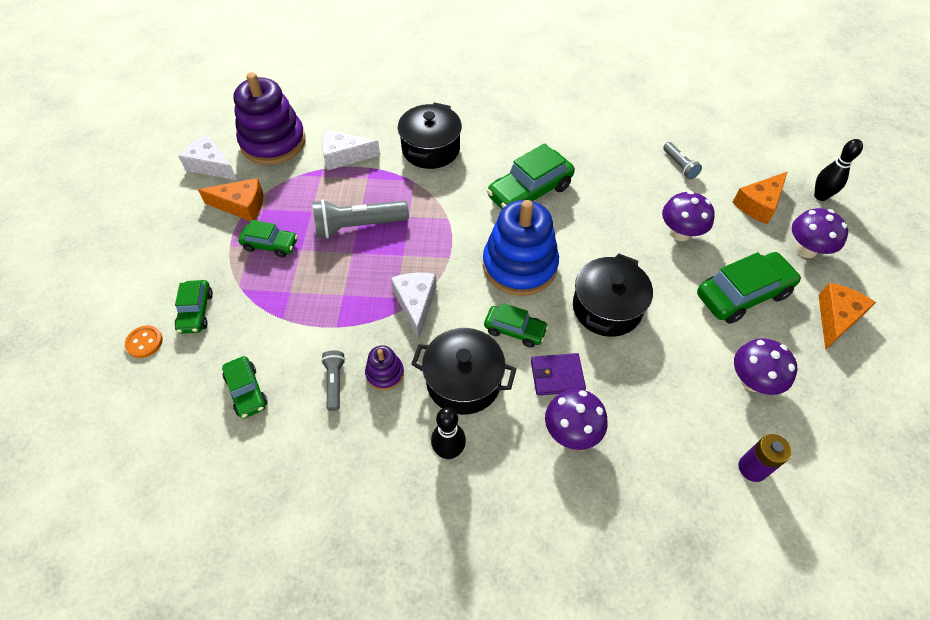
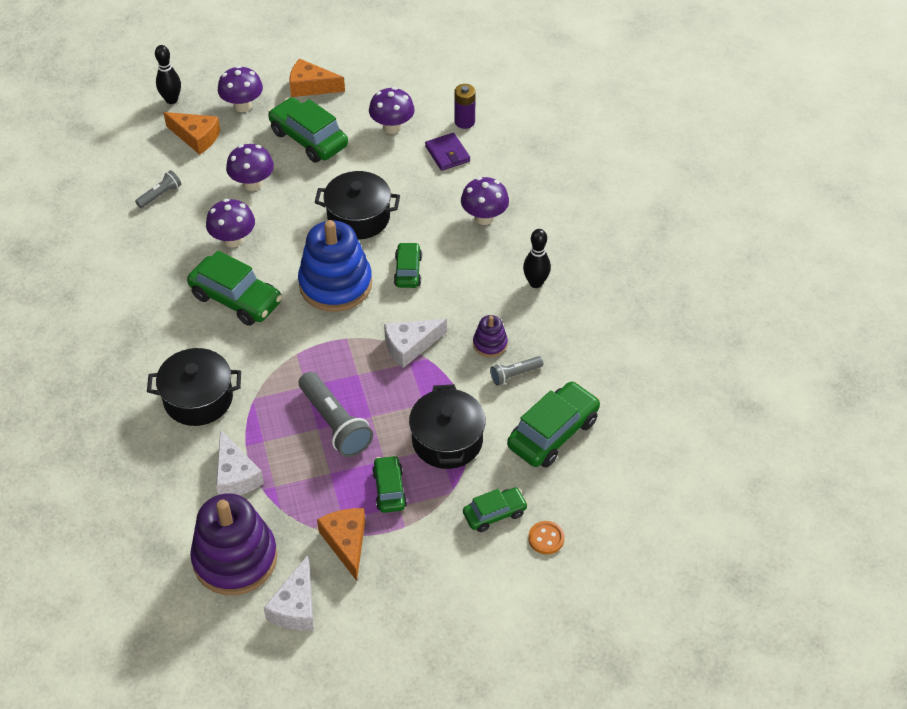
camera: 110 degrees left, 5 degrees down
(246, 391) = (553, 433): green car -> green car, size x1.70
(463, 381) = (472, 291): black pot -> black pot (447, 440)
(557, 376) = (439, 235): purple wallet -> purple wallet (447, 154)
(605, 204) = (233, 240): none -> purple mushroom

